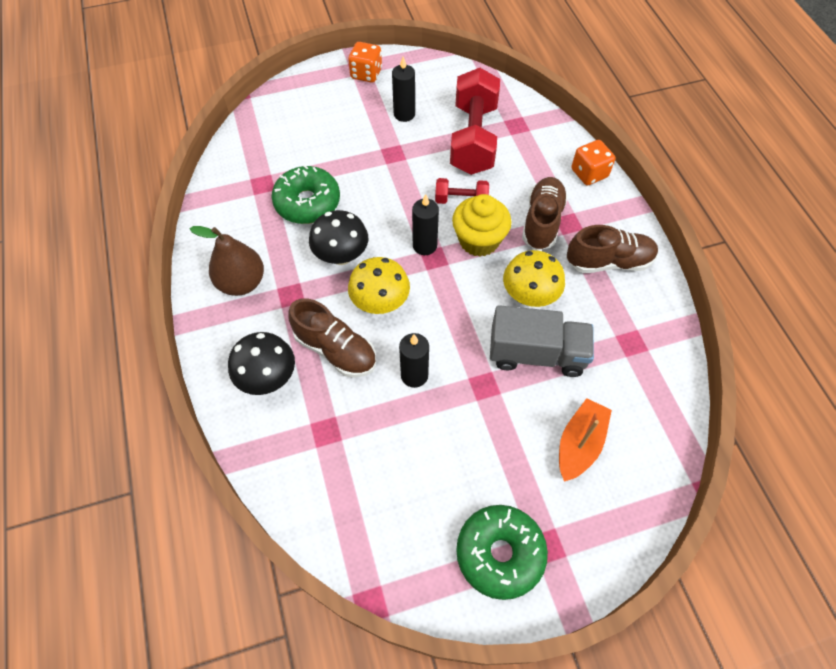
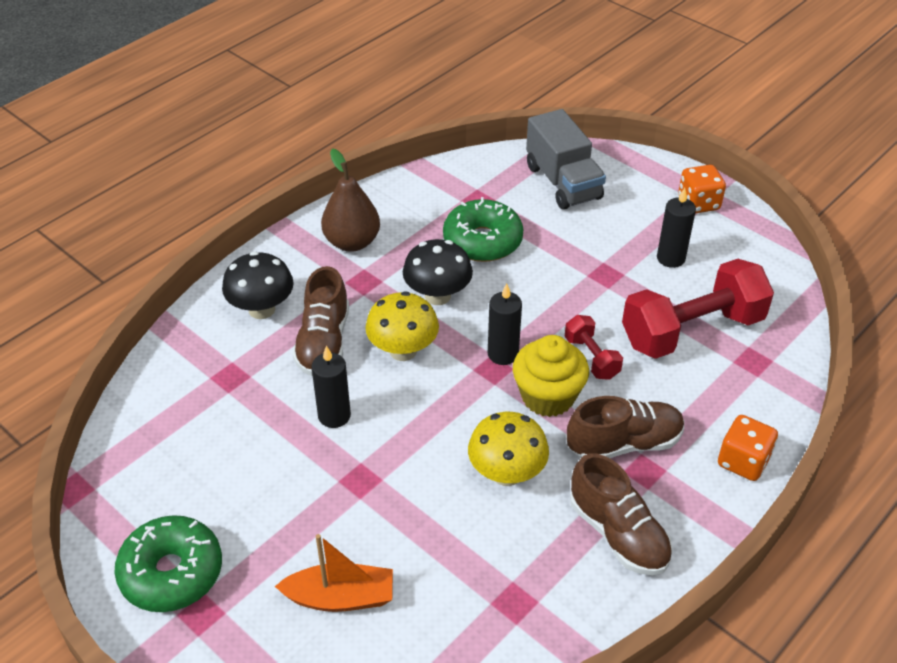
camera: 60 degrees right, 15 degrees down
(536, 354) = (432, 511): grey truck -> grey truck (563, 182)

